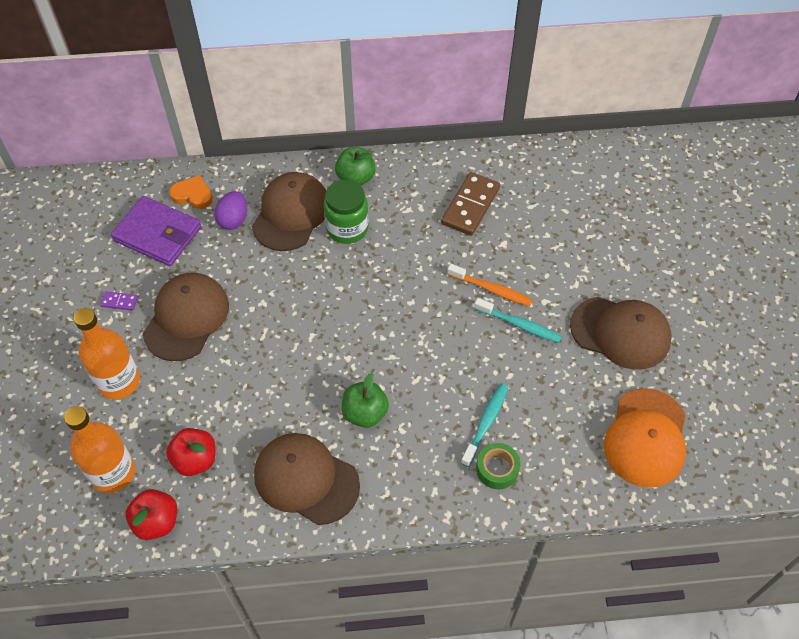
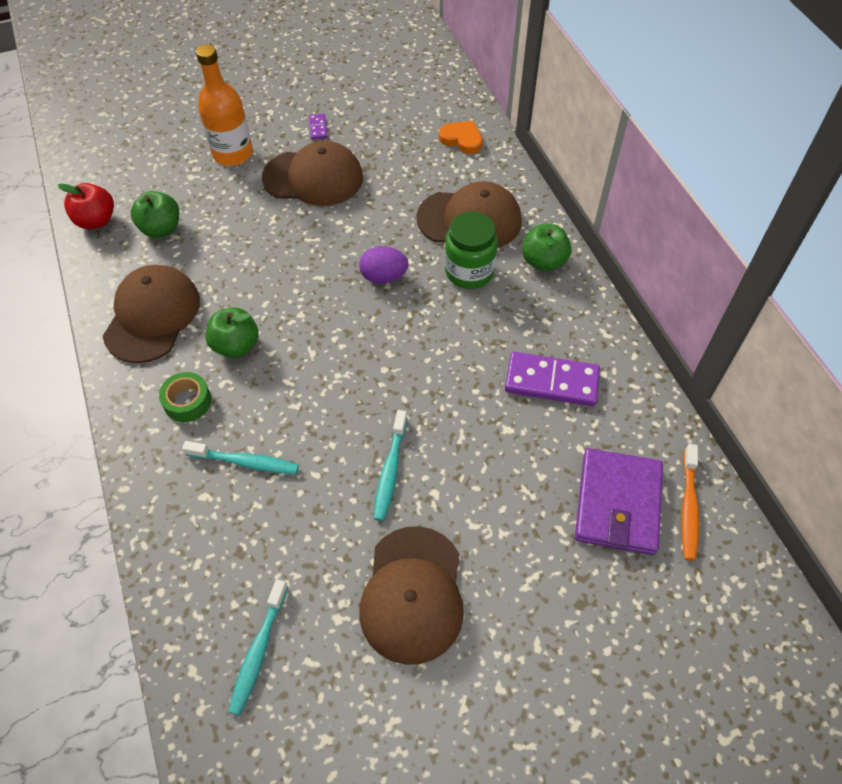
camera: 75 degrees right, 0 degrees up
(113, 473) = (140, 178): orange bottle -> none
(157, 234) = (404, 129): purple wallet -> purple wallet (617, 503)
(193, 195) = (462, 139): orange heart -> orange heart turned 60 degrees counterclockwise
(195, 460) = (161, 228): red apple -> green apple
(233, 220) = (443, 178): purple egg -> purple egg (384, 277)
(470, 206) = (551, 381): brown domino -> purple domino
(491, 289) = (433, 430): orange toothbrush -> orange toothbrush (688, 507)
(497, 469) = (188, 485): green tape -> green tape (187, 401)
(646, 438) = (258, 651): orange cap -> turquoise toothbrush

